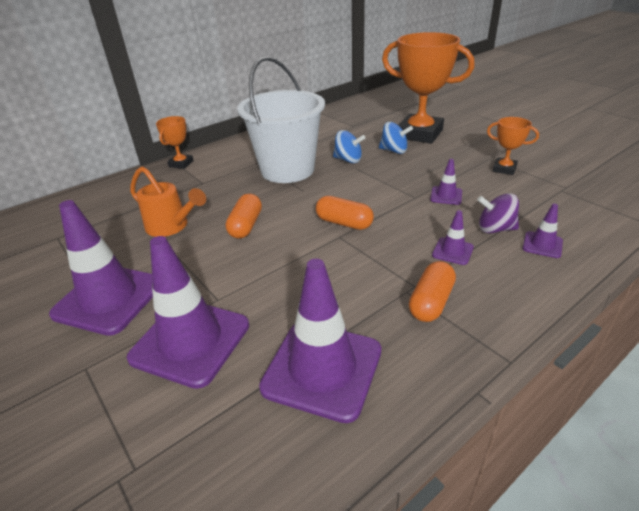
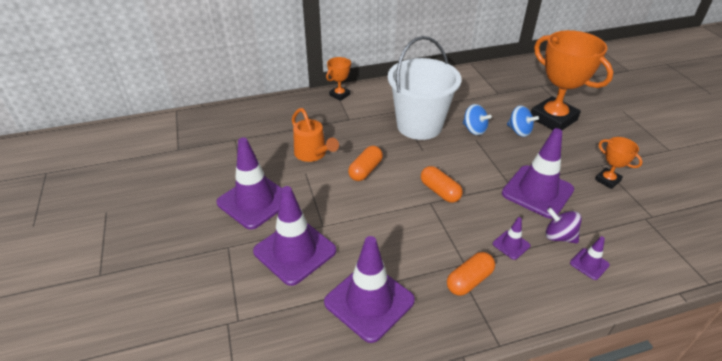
camera: 20 degrees right, 5 degrees up
(446, 196) = (537, 191): purple traffic cone -> purple traffic cone, size x2.20

